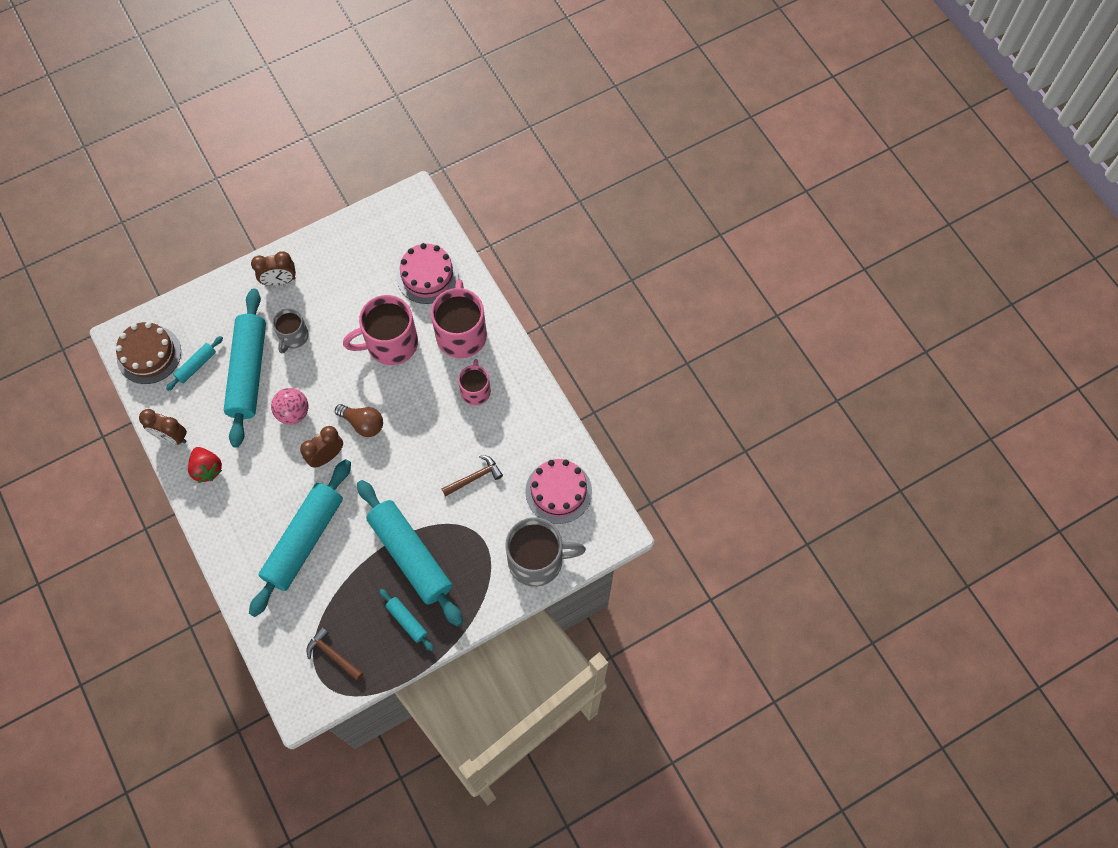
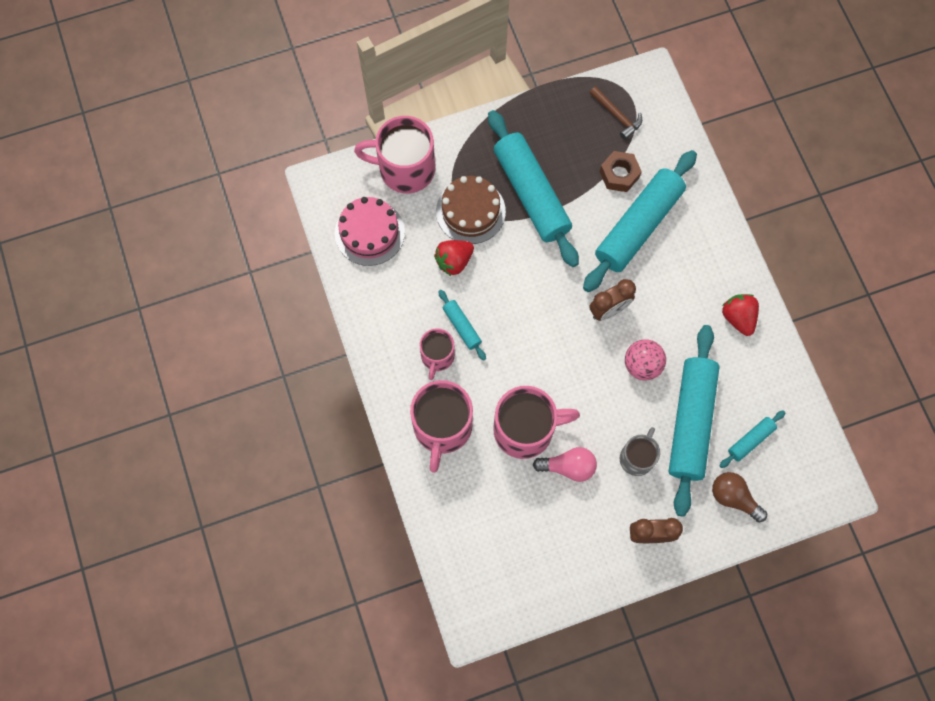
camera: 170 degrees left, 5 degrees up
(149, 354) = (806, 464): brown cake -> brown cake (470, 211)
(171, 437) = (777, 360): brown clock -> none
(326, 590) = (619, 174): none -> brown nut
(351, 320) = (568, 467): none -> pink light bulb
(363, 423) = (566, 340): brown light bulb -> brown light bulb (733, 498)
(407, 621) = (542, 134): turquoise rolling pin -> turquoise rolling pin (462, 327)
(427, 276) = (471, 510): pink cake -> none
(474, 477) = (454, 261): brown hammer -> red strawberry
(537, 560) = (405, 169): grey mug -> pink mug

